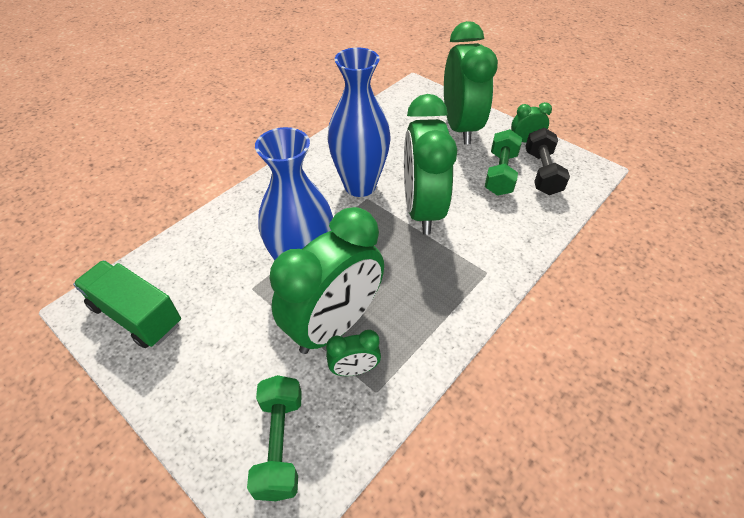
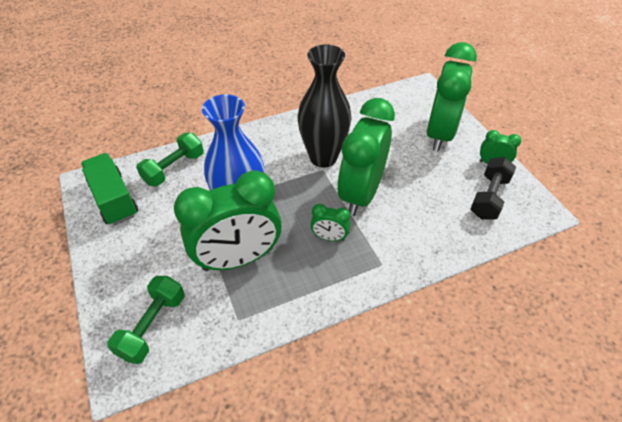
camera: 25 degrees right, 0 degrees up
(354, 369) = (232, 296): green clock -> green clock (329, 237)
(360, 186) = (323, 157): blue vase -> black vase
(500, 174) = (449, 186): green dumbbell -> green dumbbell (174, 168)

